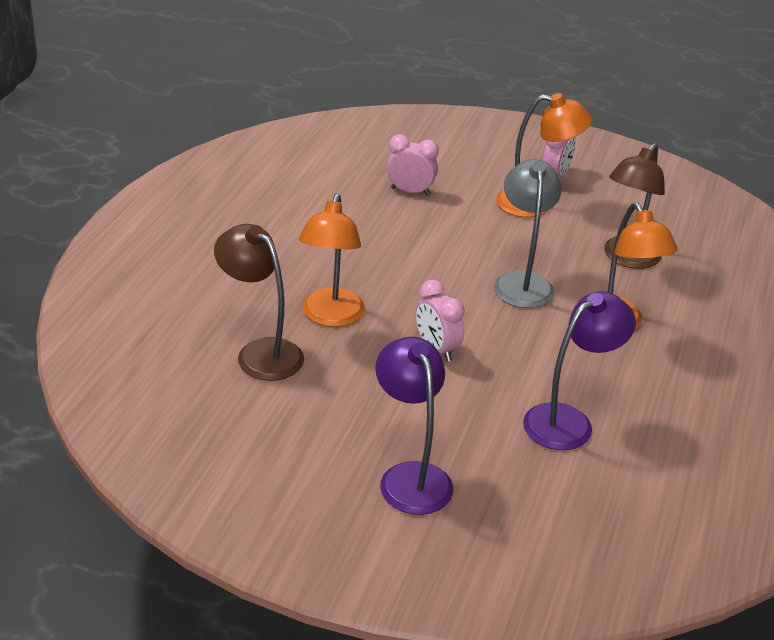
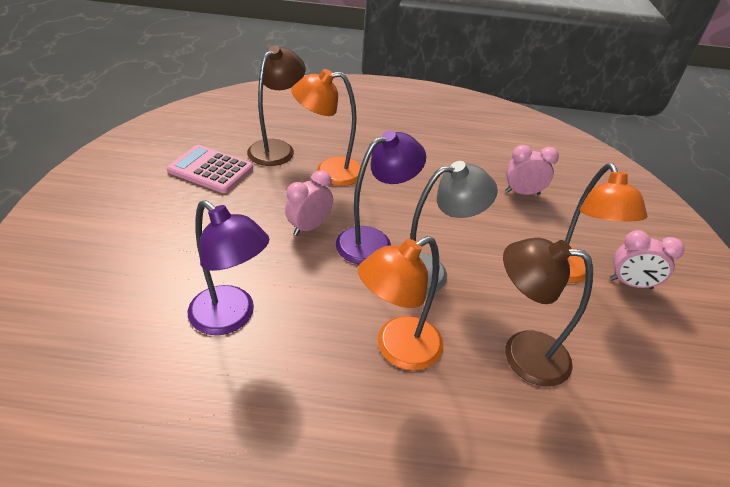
camera: 75 degrees right, 5 degrees up
(295, 417) = (210, 170): none -> pink calculator
(410, 191) = (522, 193): pink clock -> pink clock turned 90 degrees counterclockwise
(410, 477) = (150, 228): purple lamp -> purple lamp (374, 241)

